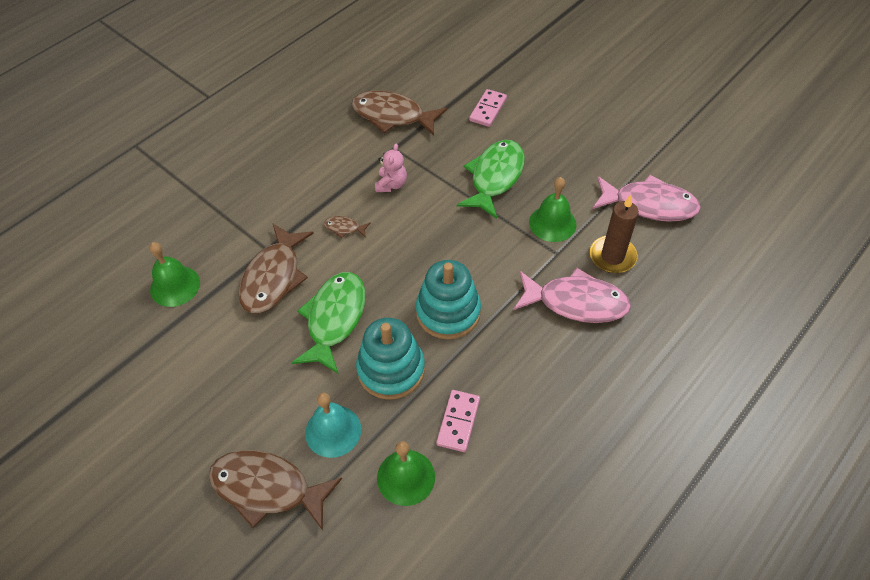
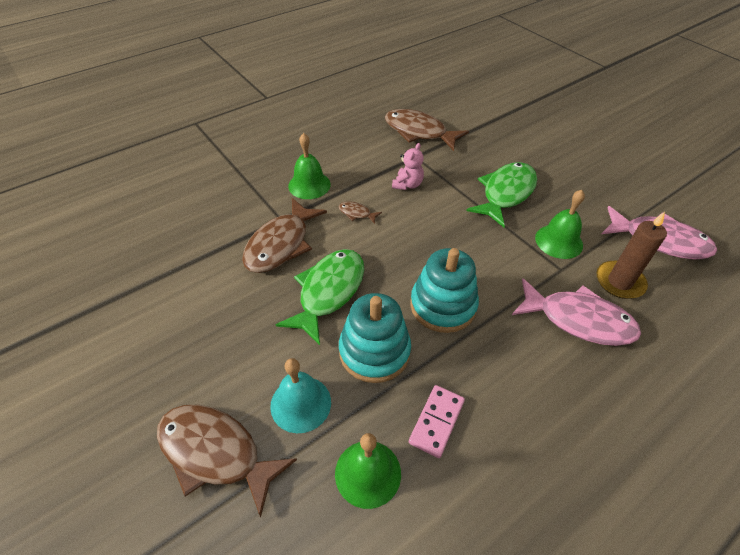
camera: 10 degrees right, 5 degrees down
(175, 286) = (190, 236): green bell -> green bell (309, 185)
(488, 110) = (506, 139): pink domino -> none

